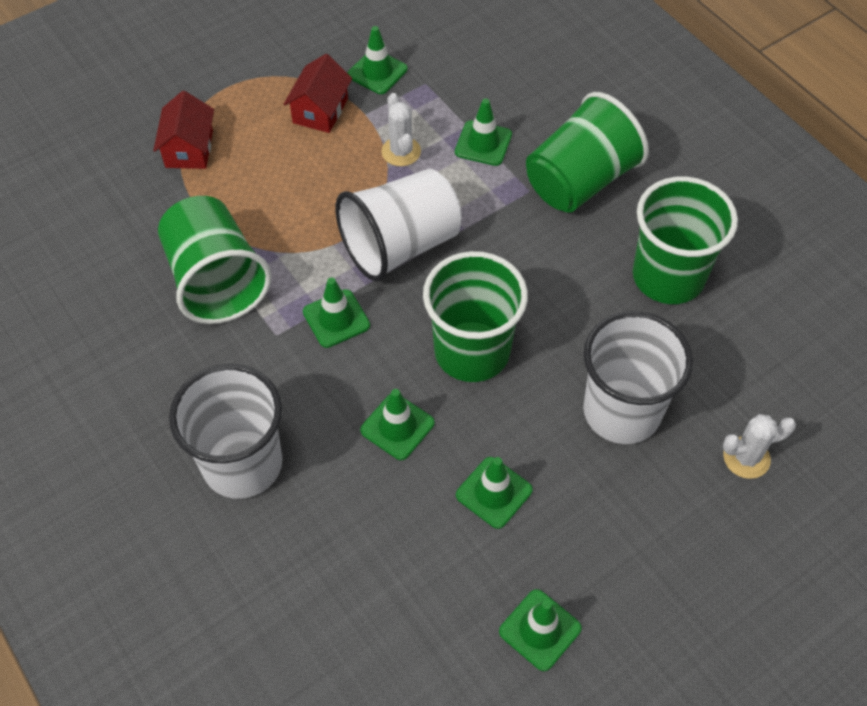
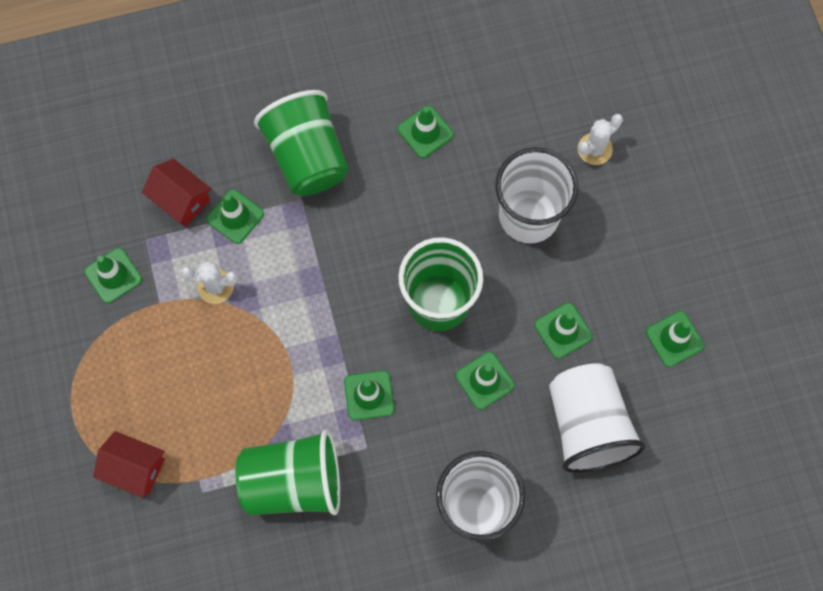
camera: 70 degrees left, 15 degrees up
(320, 110) = (138, 340): red house -> red house (181, 200)
(400, 245) = (315, 321): white cup -> white cup (587, 425)
(668, 277) = (425, 132): green cup -> green traffic cone
(746, 458) = (594, 149): white cactus -> white cactus turned 45 degrees clockwise

